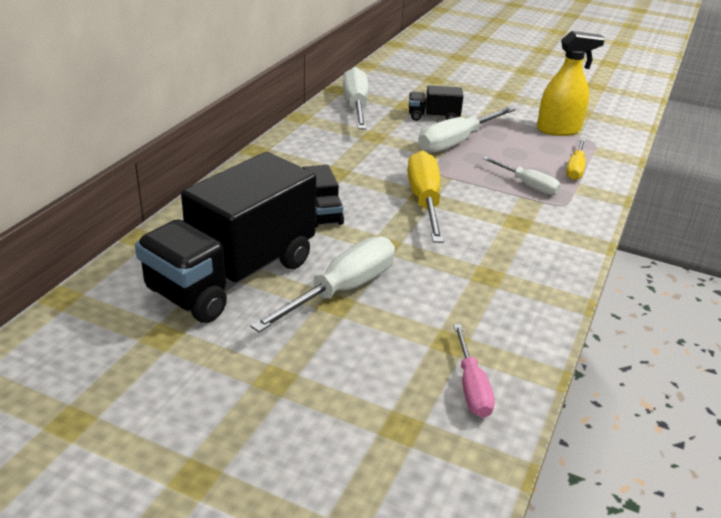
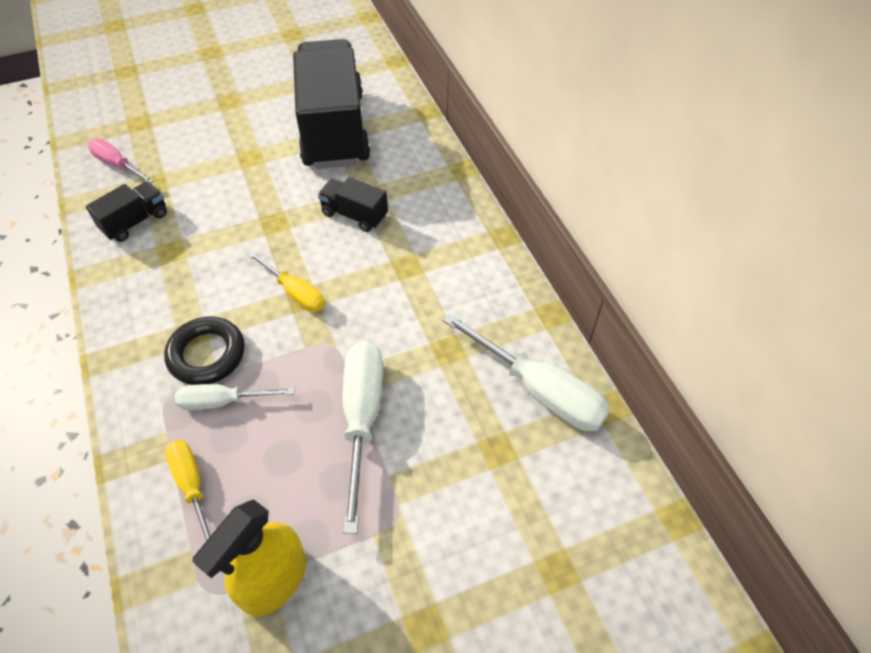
camera: 135 degrees right, 20 degrees up
(342, 290) = (257, 167): white screwdriver -> none
(424, 201) = (295, 292): yellow screwdriver -> yellow screwdriver, size x0.60
(433, 117) = (441, 452): black truck -> black truck (135, 222)
(518, 207) = (207, 354): none -> black ring

